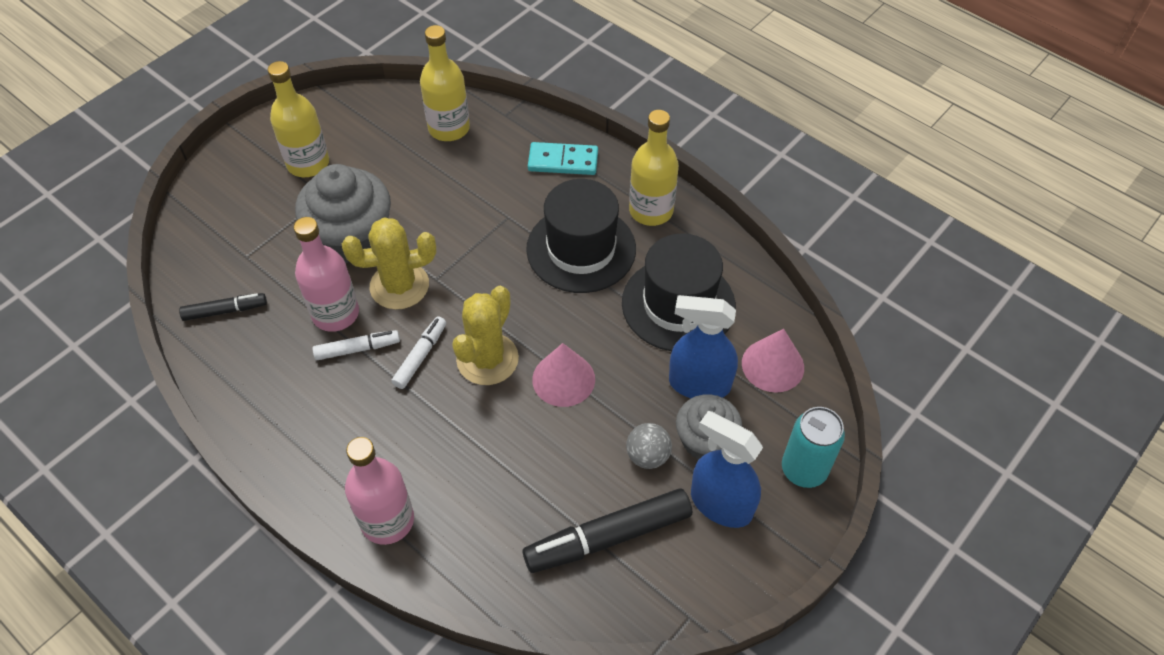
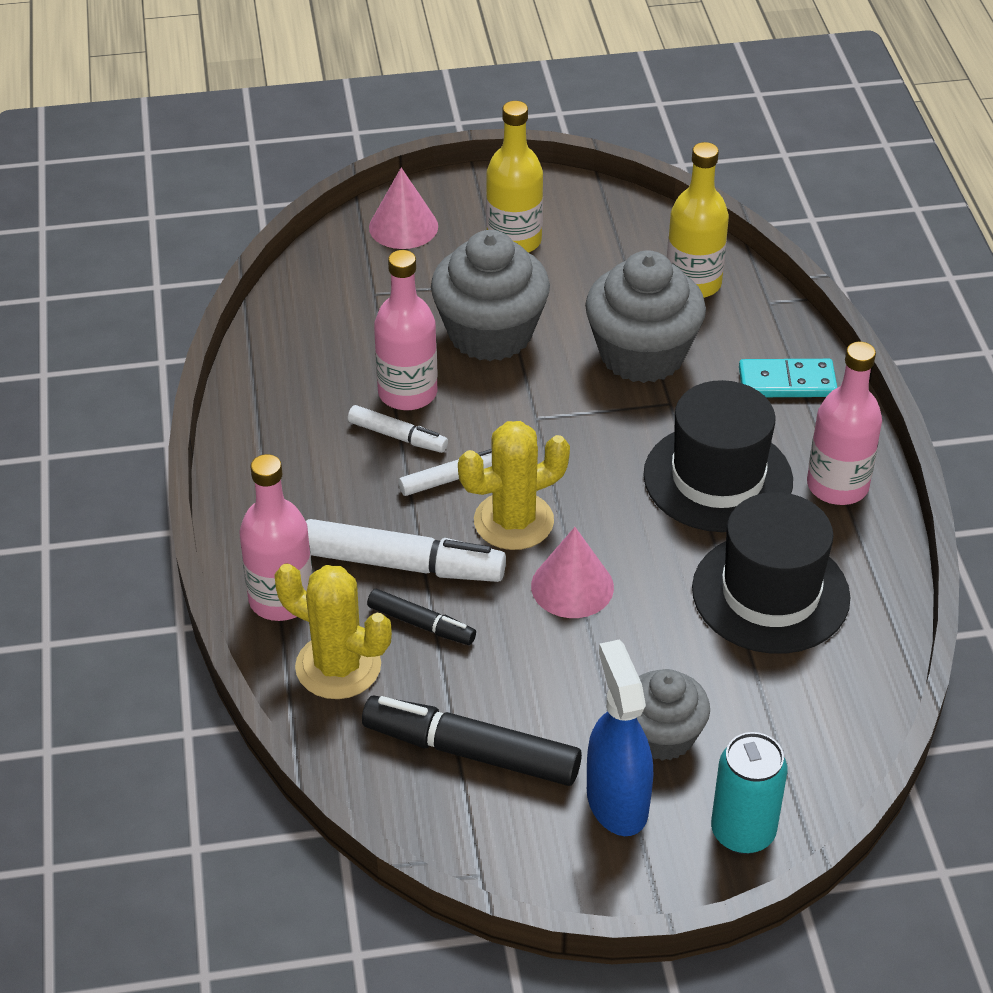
camera: 40 degrees right, 10 degrees down
(225, 311) = (309, 331): black marker -> black marker (421, 624)
(399, 286) = (493, 404): yellow cactus -> yellow cactus (338, 666)
(444, 438) = (402, 564): none -> white marker
(461, 194) = (642, 354): none -> grey cupcake
(563, 161) = (787, 382): turquoise domino -> turquoise domino turned 45 degrees counterclockwise
(647, 456) = (586, 709): grey ball -> none
(651, 210) = (837, 486): yellow bottle -> pink bottle
(699, 384) = (712, 680): blue spray bottle -> none
(772, 365) = (816, 715): pink cone -> pink cone (403, 226)

